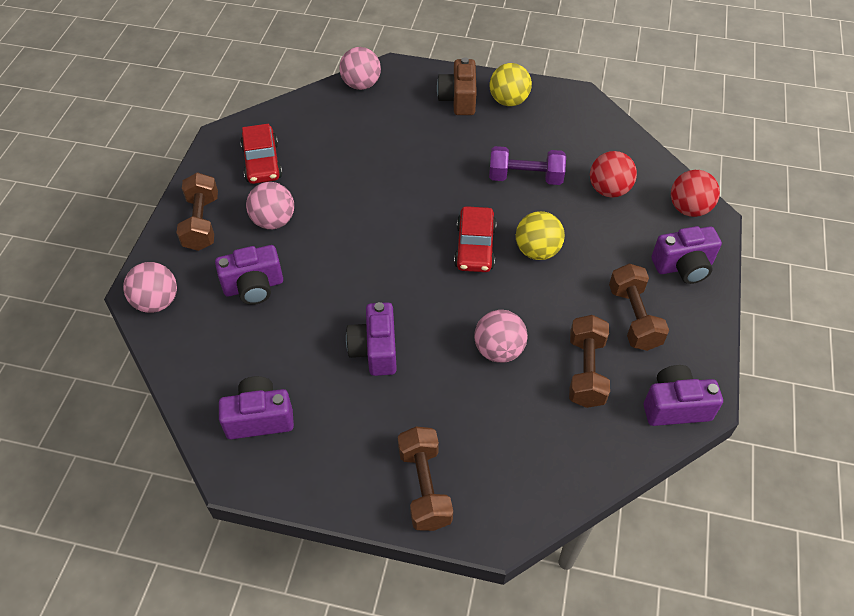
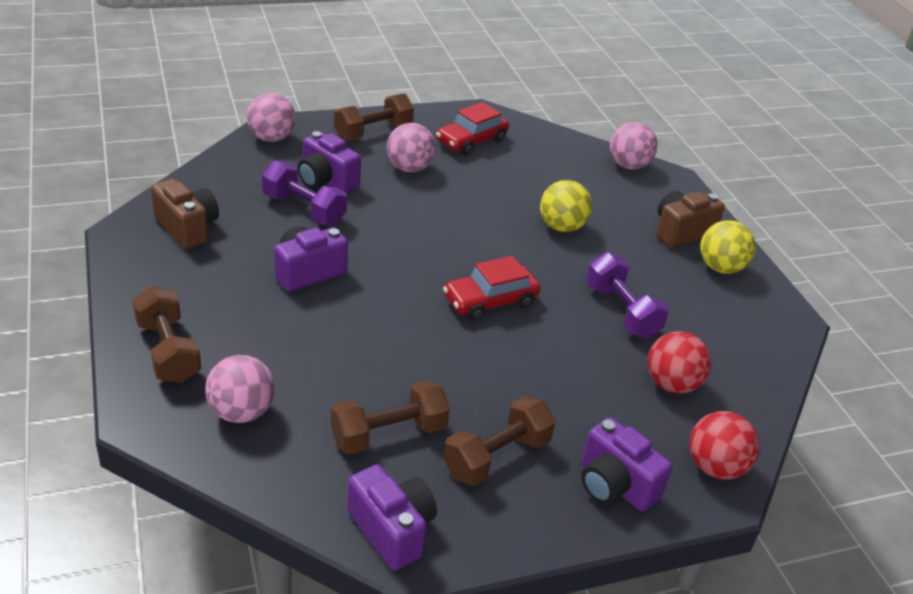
camera: 55 degrees right, 15 degrees down
(259, 418) = (187, 228): purple camera -> brown camera
(286, 319) = (304, 209): none -> purple dumbbell
(424, 487) = (168, 351): brown dumbbell -> brown dumbbell turned 75 degrees counterclockwise
(498, 350) = (368, 356): pink ball -> pink ball (241, 412)
(537, 251) = (525, 349): yellow ball -> yellow ball (561, 227)

